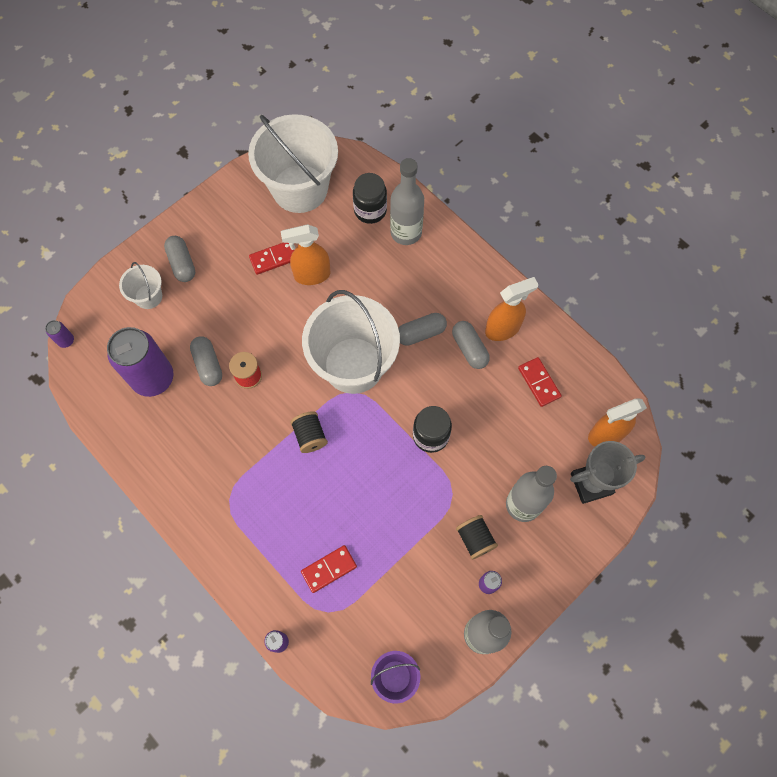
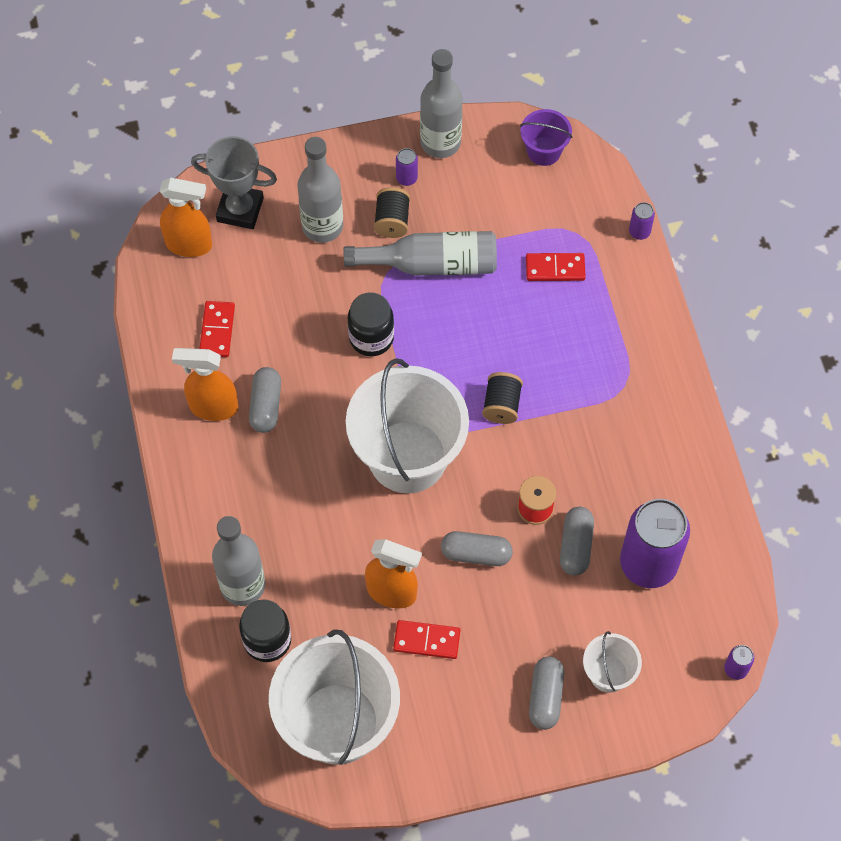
camera: 150 degrees left, 5 degrees down
(421, 333) = (308, 452): grey capsule -> grey capsule (476, 553)
(424, 519) = (431, 264): none -> grey bottle

